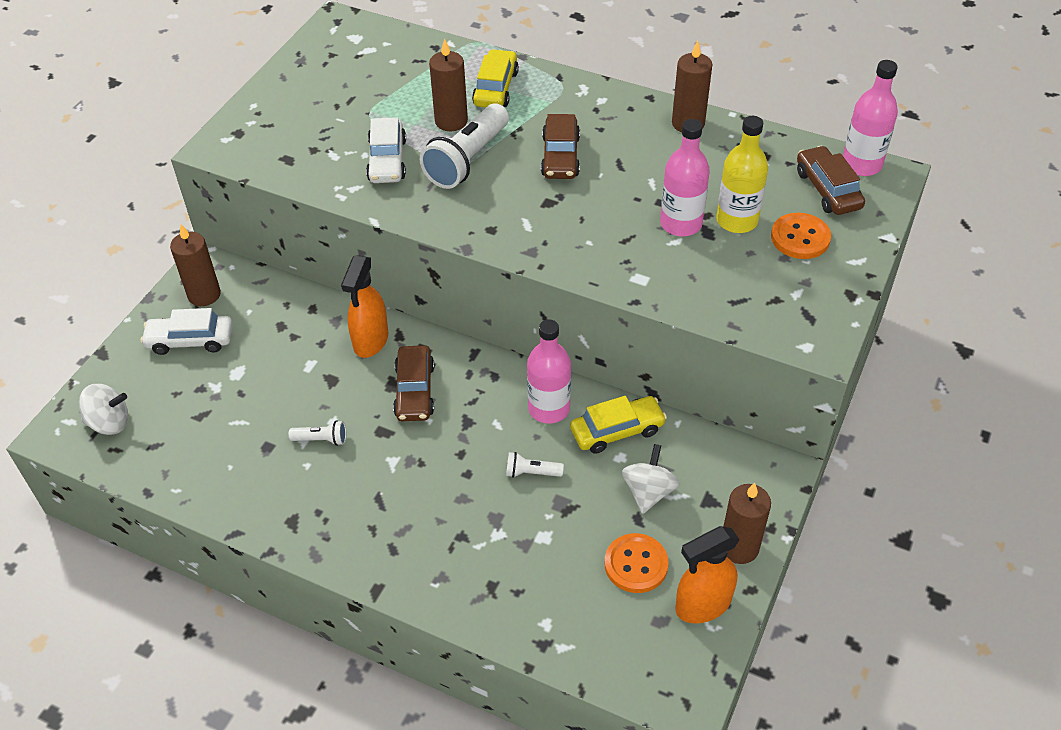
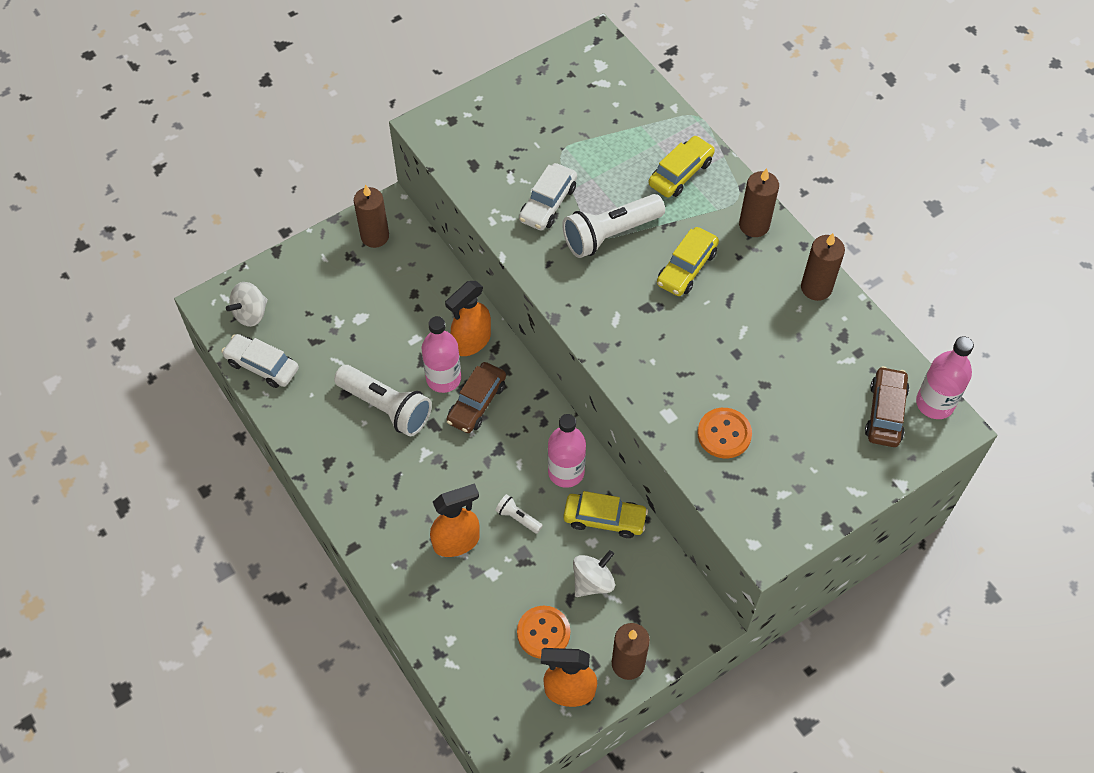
camera: 30 degrees right, 10 degrees up
(109, 423) = (251, 313): white spinning top -> white spinning top turned 105 degrees clockwise
(190, 340) = (343, 272): white car -> white car (262, 365)
(321, 439) = (386, 407): white flashlight -> white flashlight, size x2.17
(451, 121) = (622, 189): brown candle -> brown candle (754, 225)
(485, 526) = (457, 542): none -> orange spray bottle
(560, 156) = (686, 268): brown car -> yellow car
(681, 224) = (737, 382): pink bottle -> pink bottle (443, 378)
(737, 220) = (785, 402): yellow bottle -> none
(800, 238) = (825, 446): orange button -> orange button (724, 434)

